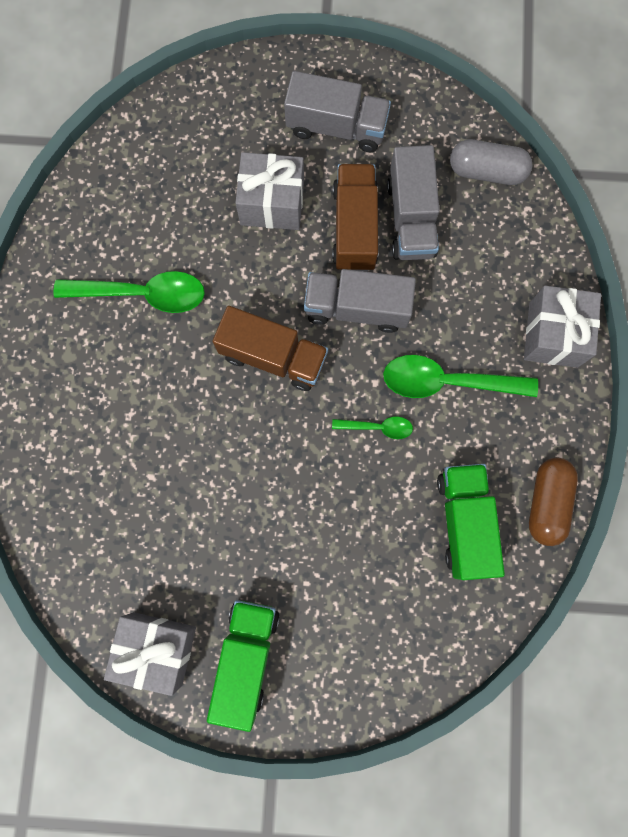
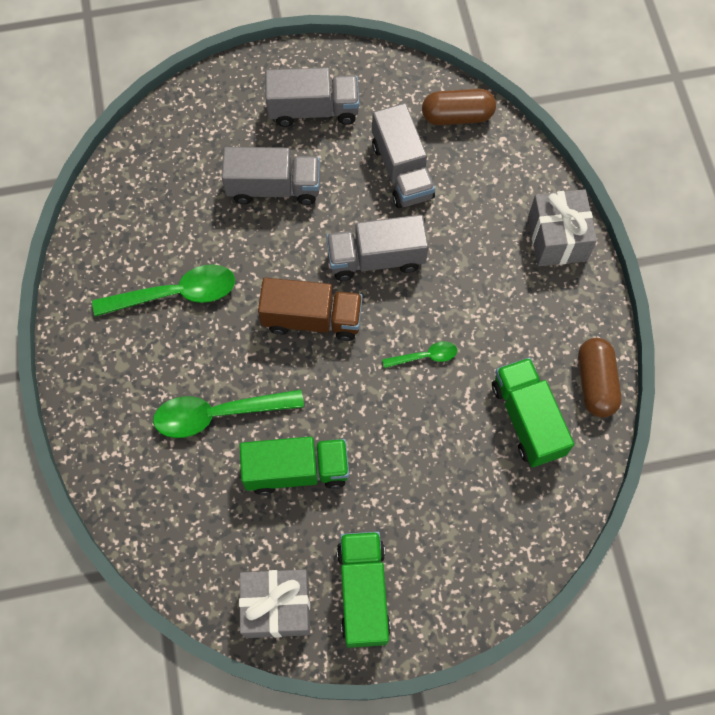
camera: 15 degrees left, 10 degrees down
(214, 513) = (296, 470): none -> green truck
(272, 203) = (274, 187): grey gift -> grey truck
(354, 228) = (354, 191): brown truck -> none
(447, 382) = (475, 301): green spoon -> green spoon (218, 414)
(486, 171) = (457, 116): grey capsule -> brown capsule

